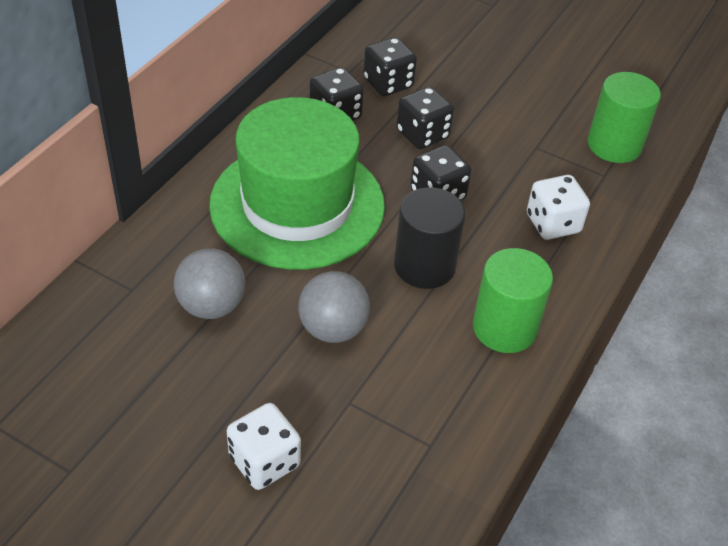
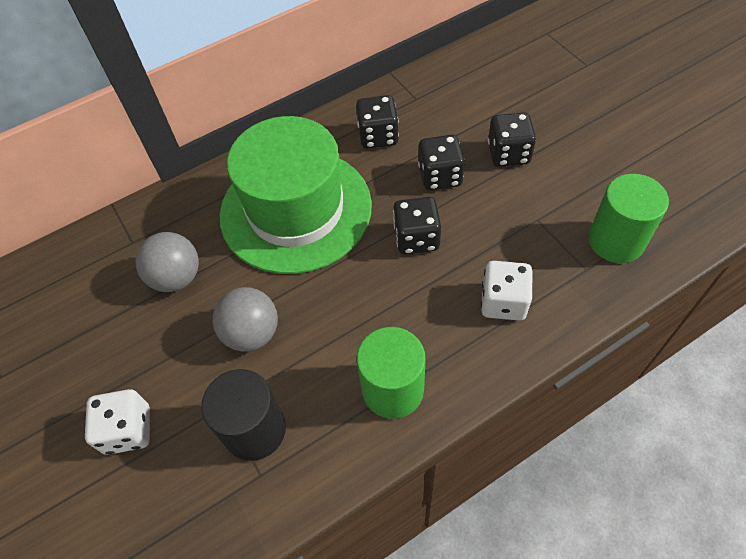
camera: 35 degrees right, 10 degrees up
(388, 83) = (441, 118): black dice -> black dice (508, 153)
(424, 266) = (362, 302): black cylinder -> black cylinder (254, 429)

